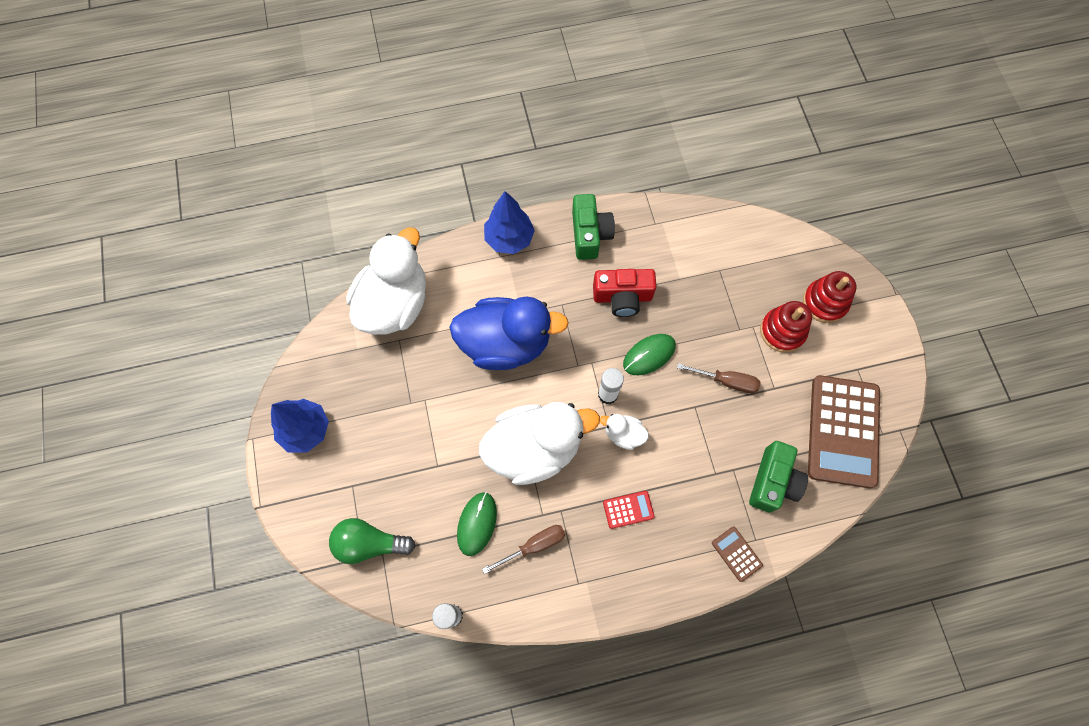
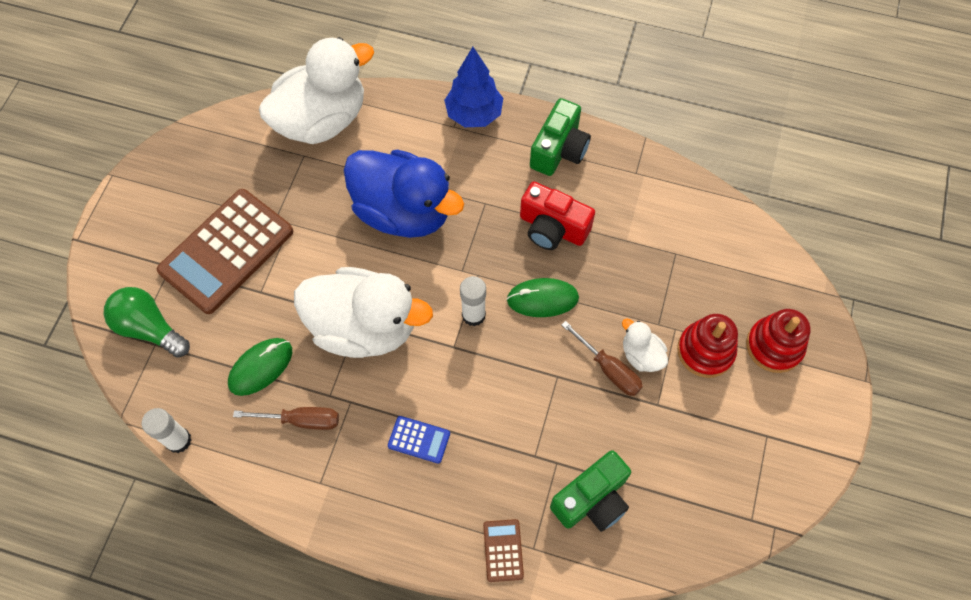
camera: 30 degrees right, 5 degrees down
(305, 430) = (163, 193): blue tree -> none
(623, 434) = (463, 363): white duck -> white duck (641, 355)
(628, 509) = (419, 440): red calculator -> blue calculator
(843, 431) = (706, 491): brown calculator -> brown calculator (226, 251)

